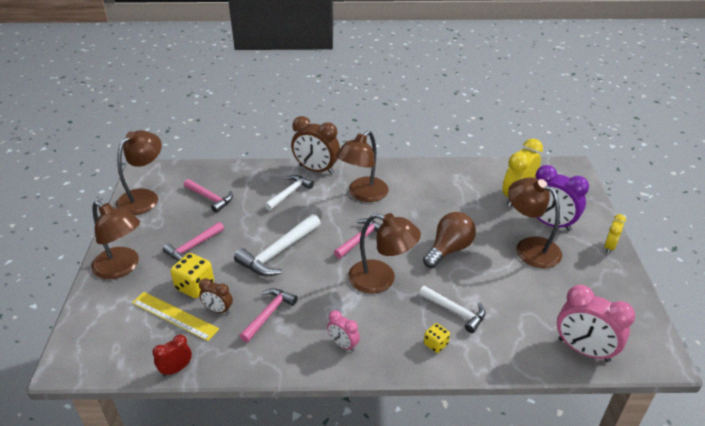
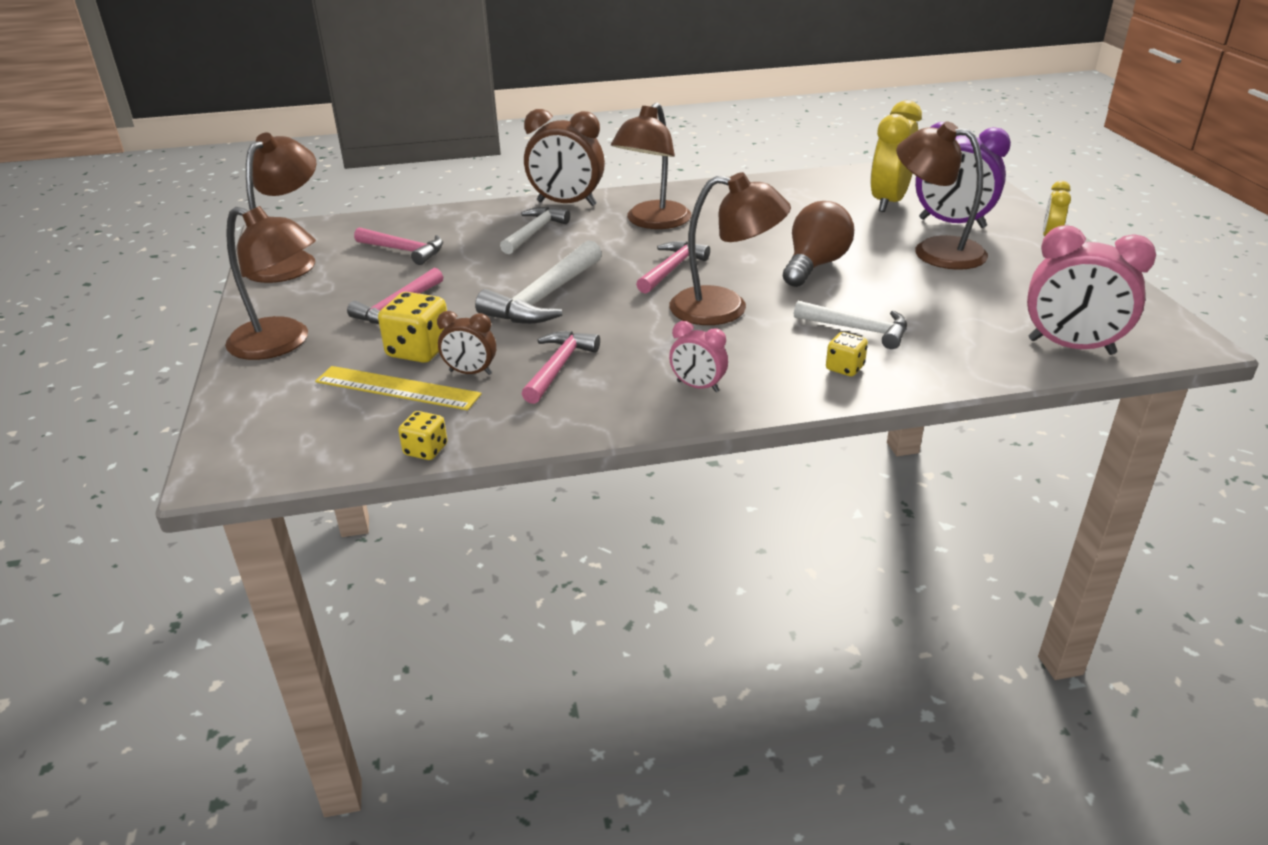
camera: 10 degrees left, 5 degrees down
(176, 369) = (425, 450): red clock -> yellow dice

